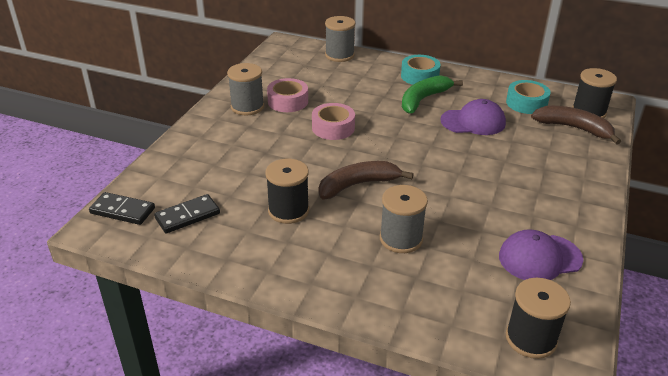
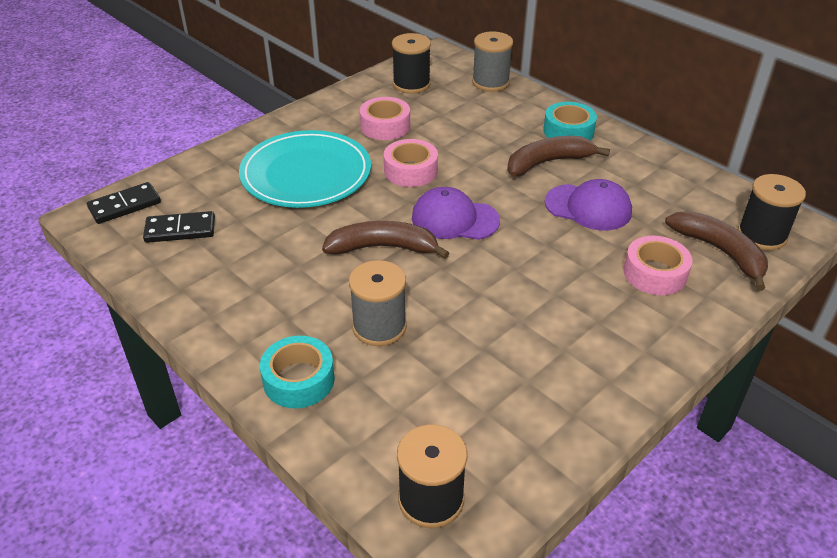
camera: 25 degrees right, 5 degrees up
(122, 211) = (125, 206): black domino -> black domino turned 75 degrees counterclockwise
(247, 107) = (336, 122): grey spool -> none
(255, 149) = (306, 174): none -> turquoise plate
(288, 210) = (284, 255): black spool -> black spool (411, 84)
(423, 99) = (548, 163): green banana -> brown banana
(526, 103) = (682, 201): turquoise tape -> turquoise tape (299, 380)
(539, 258) = (526, 406): purple cap -> purple cap (454, 219)
(547, 152) = (655, 273): none -> pink tape

